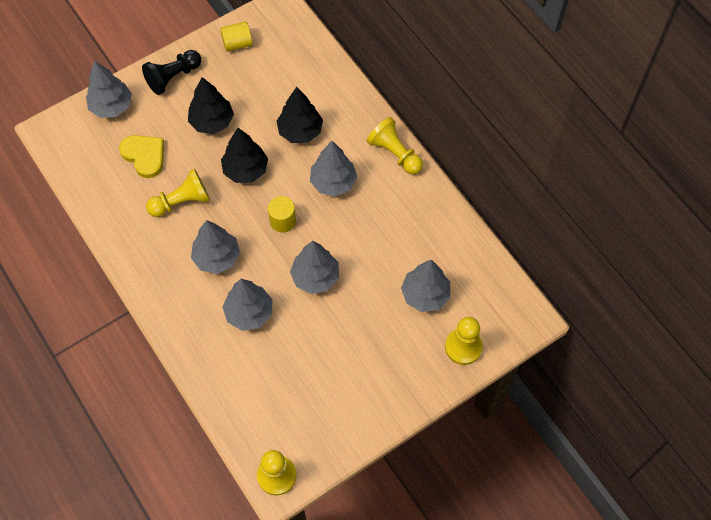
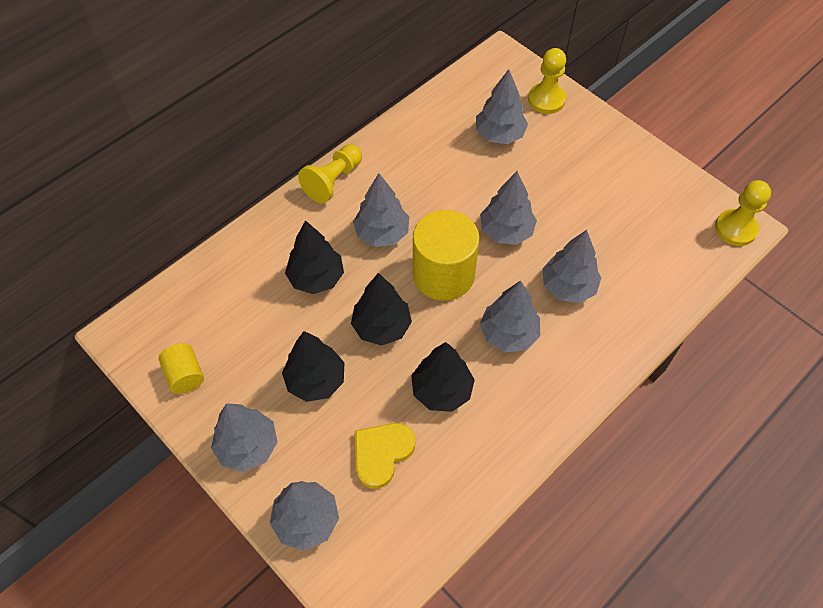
camera: 100 degrees left, 5 degrees down
(173, 77) = (248, 446): black pawn -> grey tree
(181, 202) = (442, 390): yellow pawn -> black tree
(283, 221) = (443, 274): yellow cylinder -> yellow cylinder, size x1.96

